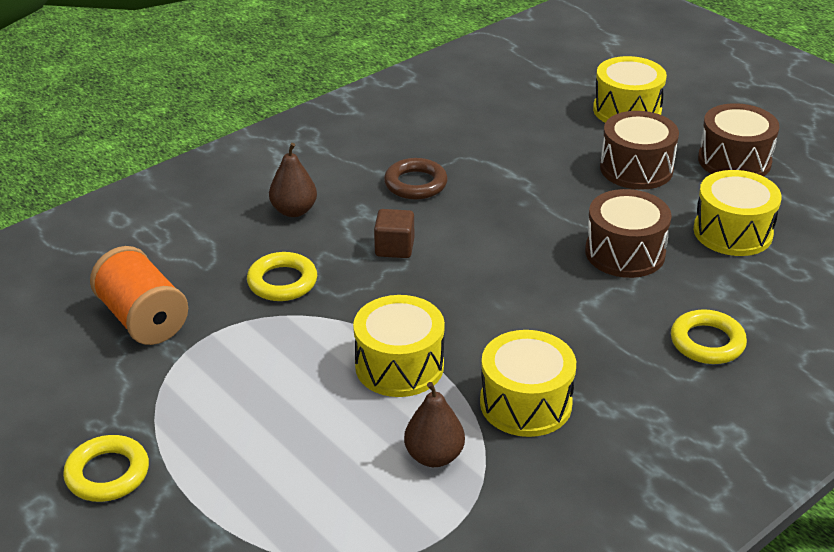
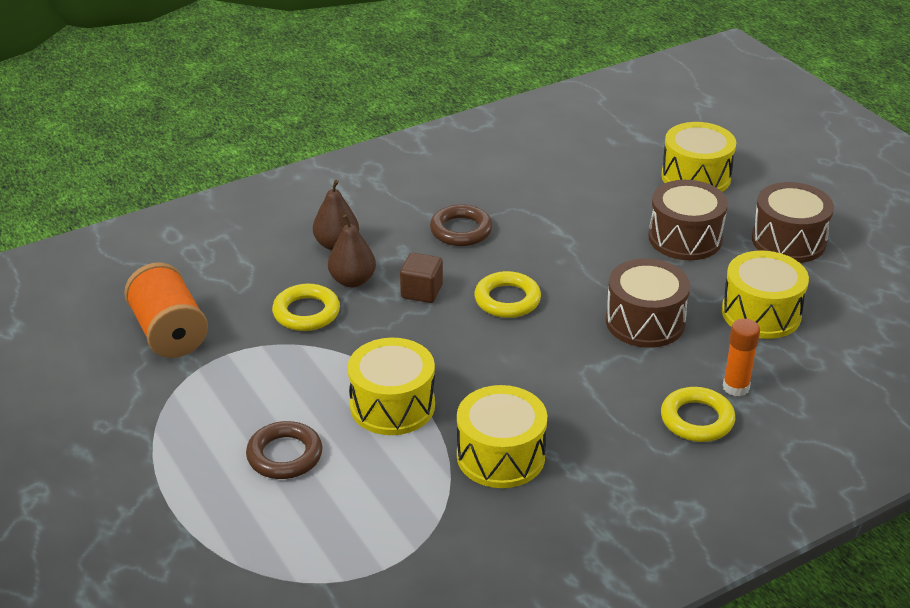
camera: 10 degrees right, 0 degrees up
(107, 473) = (101, 470): yellow ring -> yellow ring (507, 300)
(302, 431) = (284, 455): none -> brown ring
(434, 456) = (399, 494): brown pear -> brown pear (352, 280)
(733, 306) = (736, 387): none -> orange glue stick

